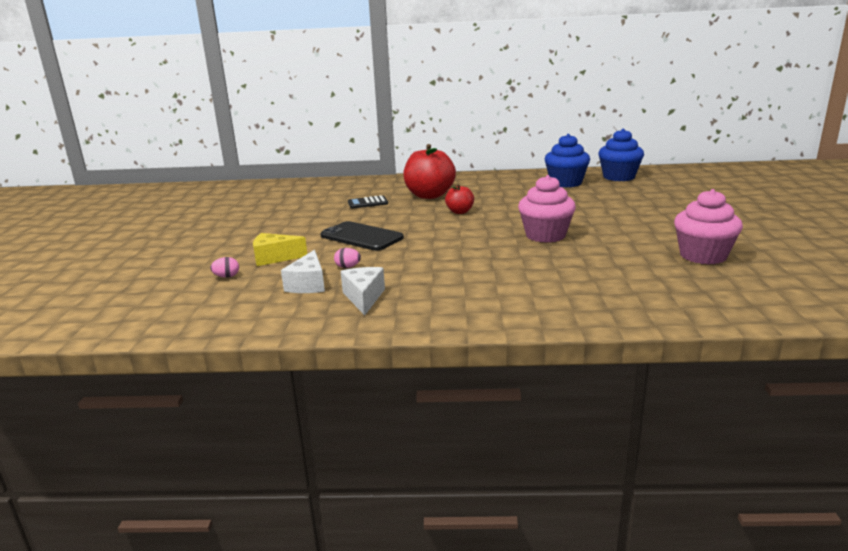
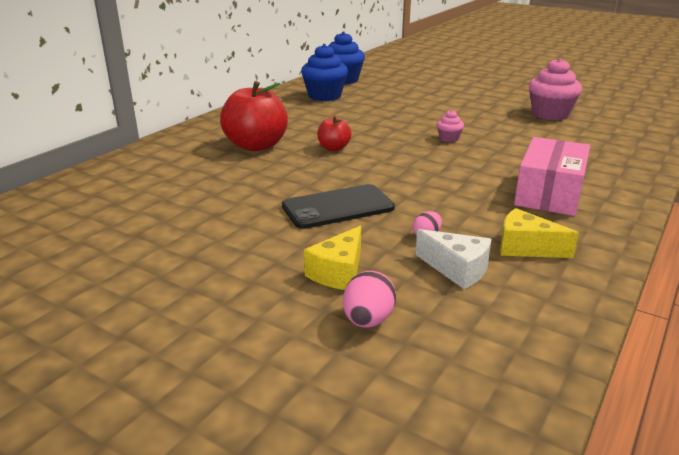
camera: 60 degrees left, 5 degrees up
(227, 277) = (368, 320): pink egg -> pink egg, size x1.60
(364, 298) = (525, 247): white cheese -> yellow cheese
(368, 203) = (222, 177): black calculator -> none
(480, 289) = (549, 193): none -> pink box
(545, 235) = (449, 139): pink cupcake -> pink cupcake, size x0.48

